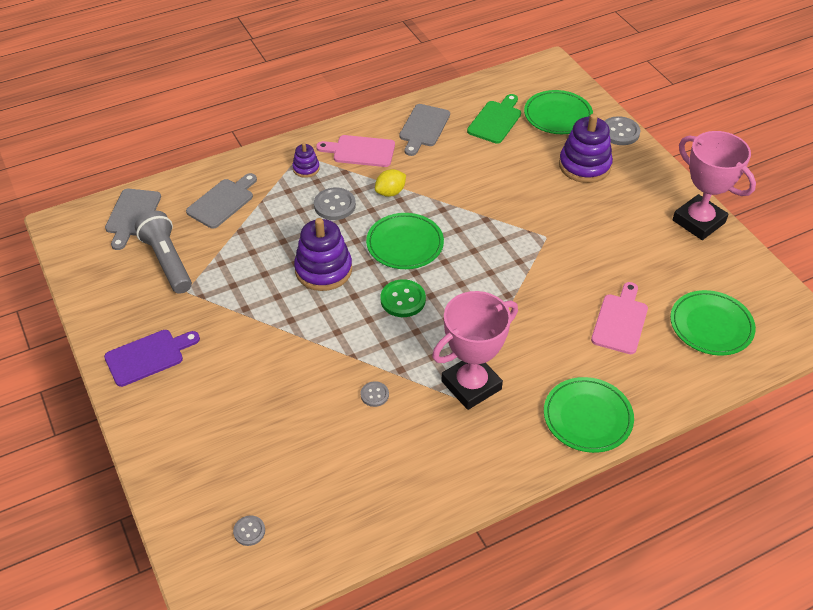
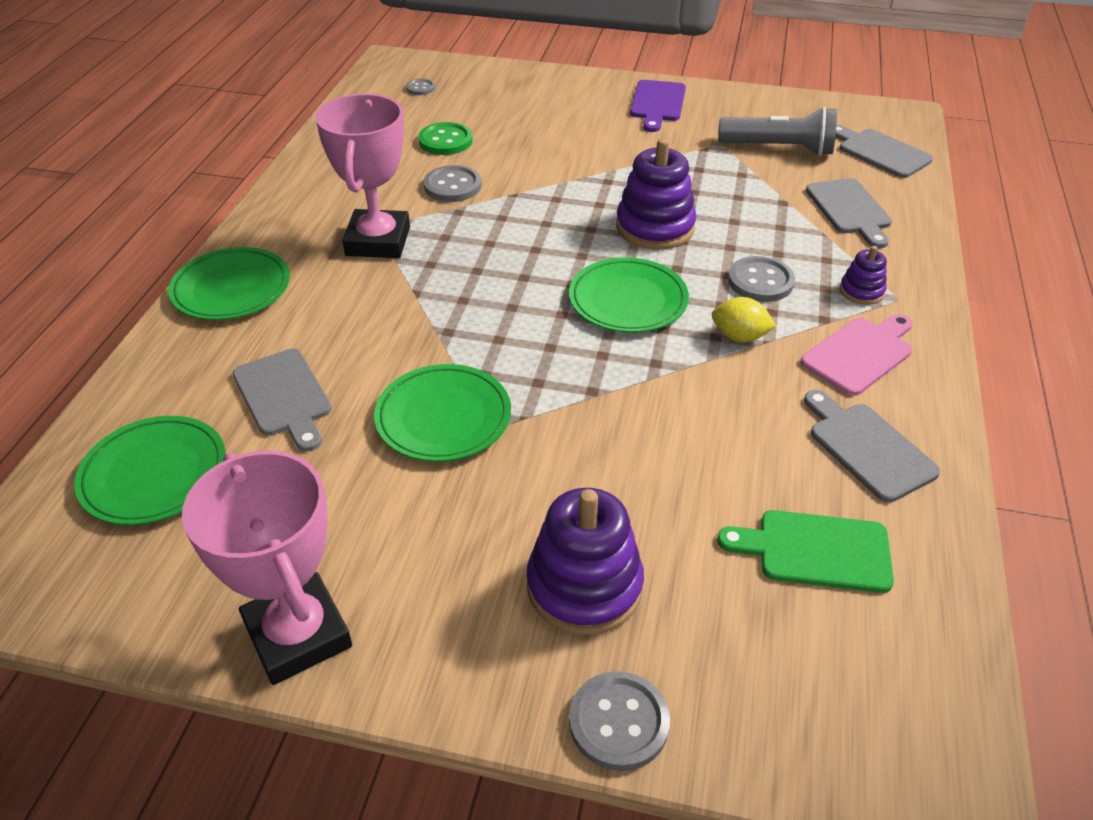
camera: 130 degrees right, 5 degrees down
(374, 395) = (452, 186): grey button -> grey button, size x1.72
(390, 192) = (739, 336): yellow lemon -> yellow lemon turned 75 degrees counterclockwise
(403, 300) = (543, 256): green button -> green button (445, 141)
(495, 120) = (816, 551): green cutting board -> green cutting board turned 120 degrees clockwise
(557, 115) = (758, 657): green plate -> green plate (443, 417)
(620, 321) = (284, 396): pink cutting board -> grey cutting board
(698, 221) = (298, 635): pink trophy -> pink trophy turned 60 degrees clockwise

